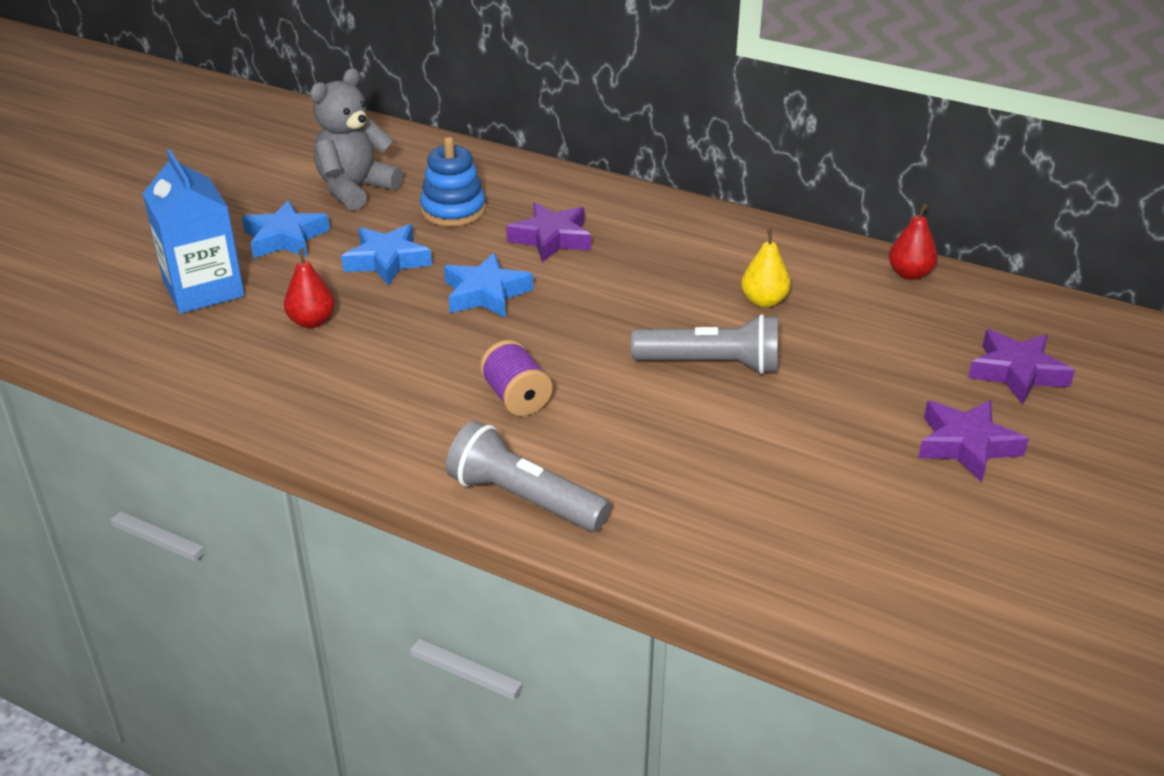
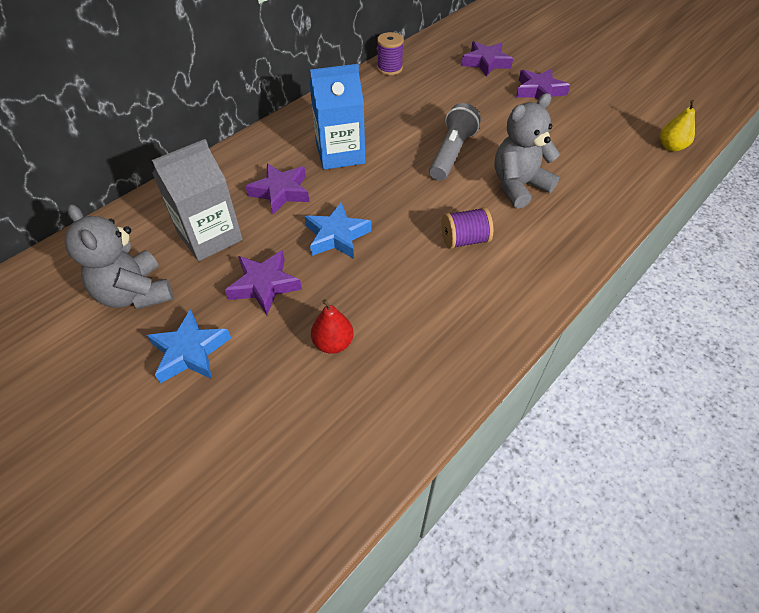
camera: 75 degrees left, 15 degrees up
(203, 289) = (247, 422): blue carton -> blue carton (340, 153)
(387, 260) = (264, 285): blue star -> purple star
(453, 210) = (210, 236): blue stacking toy -> grey carton
(524, 499) = (566, 253): grey flashlight -> none
(663, 439) = (518, 186): none -> grey teddy bear
(764, 301) = (395, 121): yellow pear -> yellow pear (671, 147)
(909, 274) = (389, 68): red pear -> purple spool

